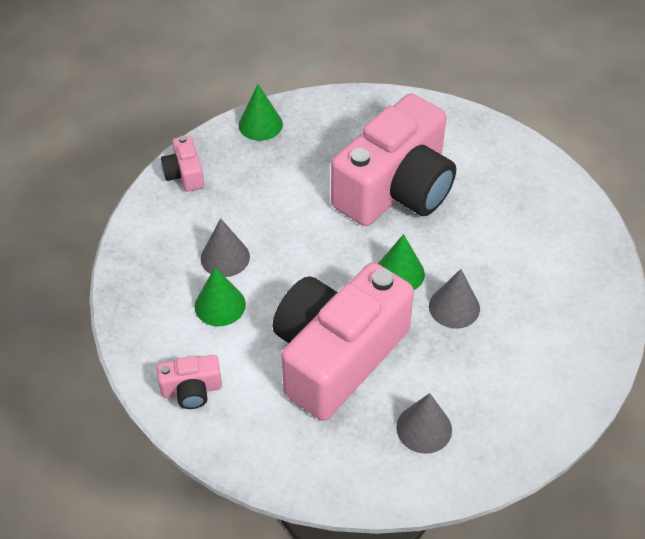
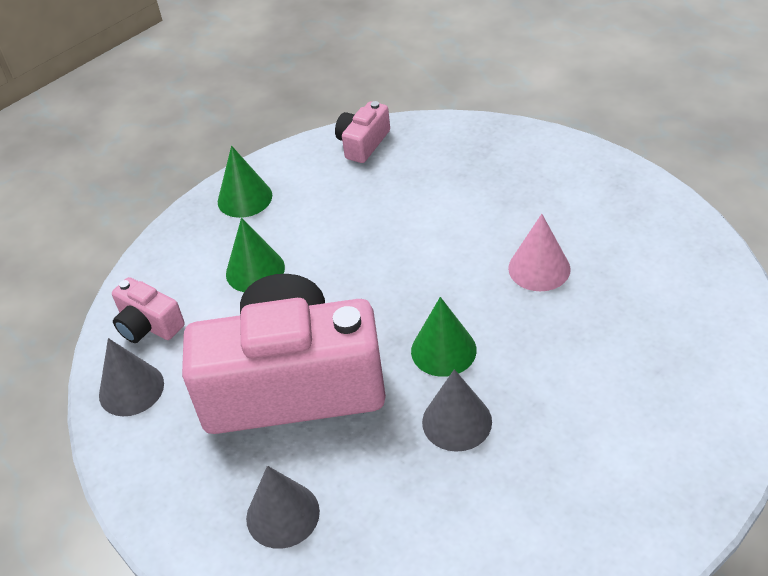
camera: 50 degrees right, 5 degrees down
(225, 257) = (308, 233): grey cone -> grey cone (131, 389)
(260, 124) = (479, 137): green cone -> green cone (244, 198)
(396, 189) = (539, 268): pink camera -> pink cone

